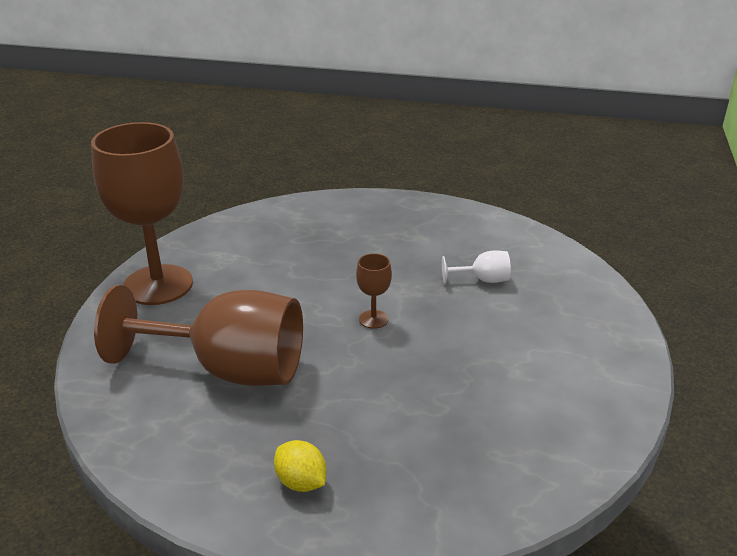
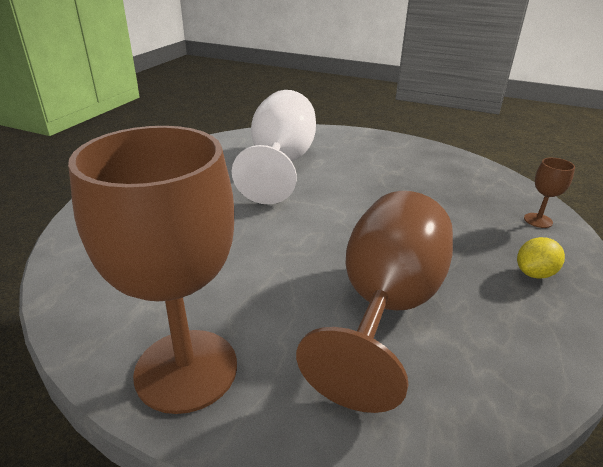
camera: 80 degrees left, 0 degrees up
(373, 319) = (319, 216): brown goblet -> brown goblet (538, 220)
(483, 280) = (280, 164): white goblet -> white goblet, size x2.46

